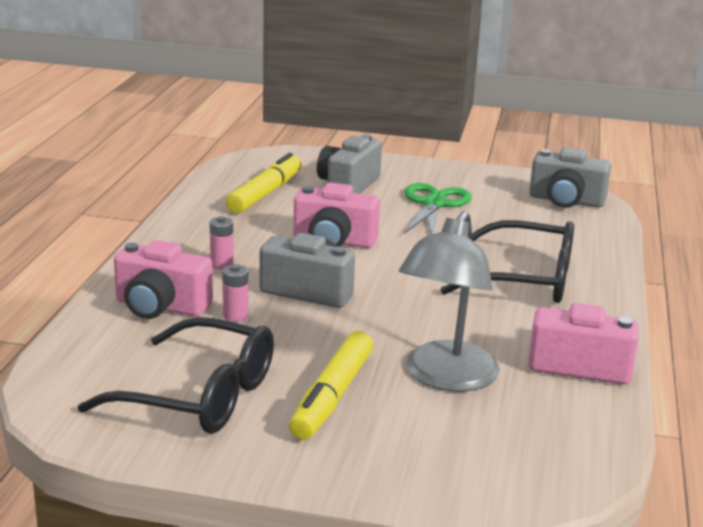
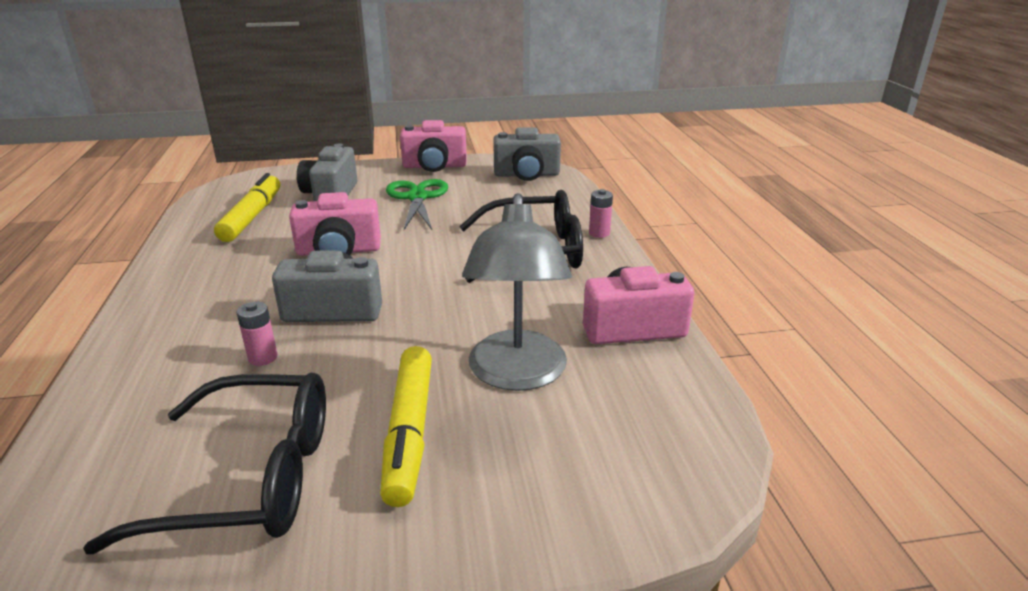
camera: 20 degrees left, 5 degrees up
(160, 307) = (170, 367): pink camera -> pink camera (434, 166)
(222, 264) = (229, 300): pink battery -> pink battery (599, 233)

